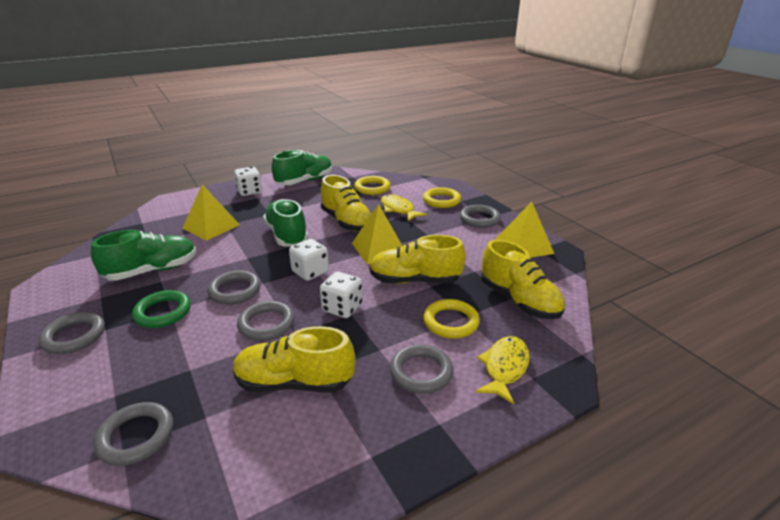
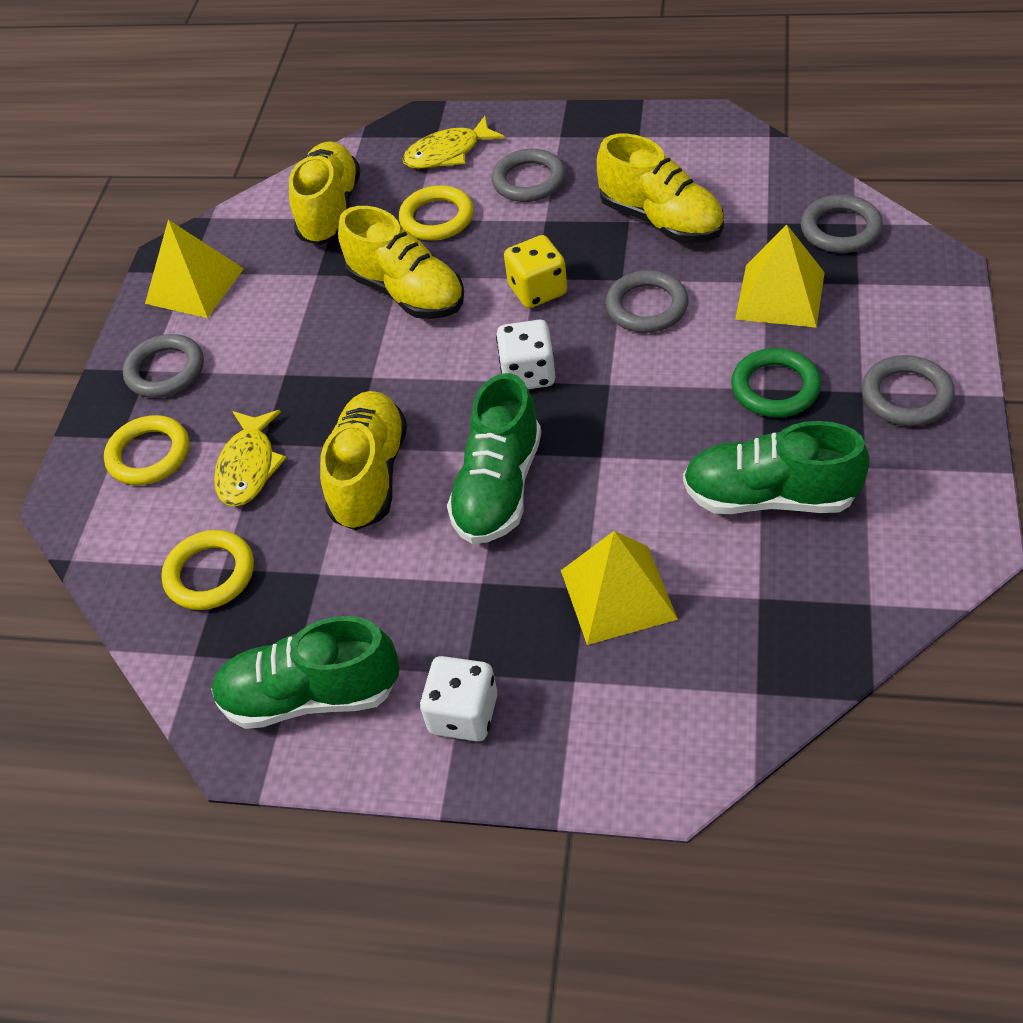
camera: 135 degrees left, 20 degrees up
(235, 290) = (657, 386): grey ring -> none
(342, 308) = (537, 290): white dice -> yellow dice
(379, 249) = (388, 377): yellow pyramid -> yellow pyramid (780, 295)

